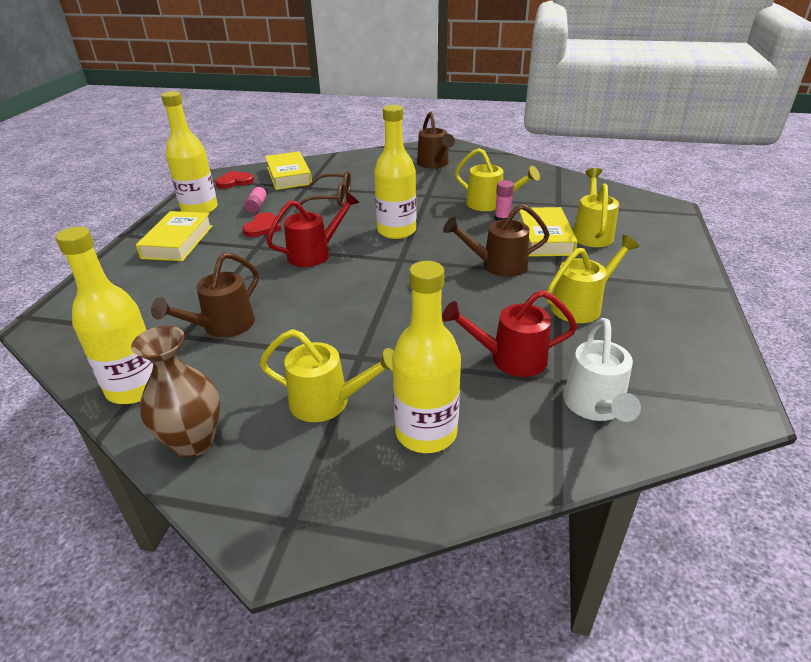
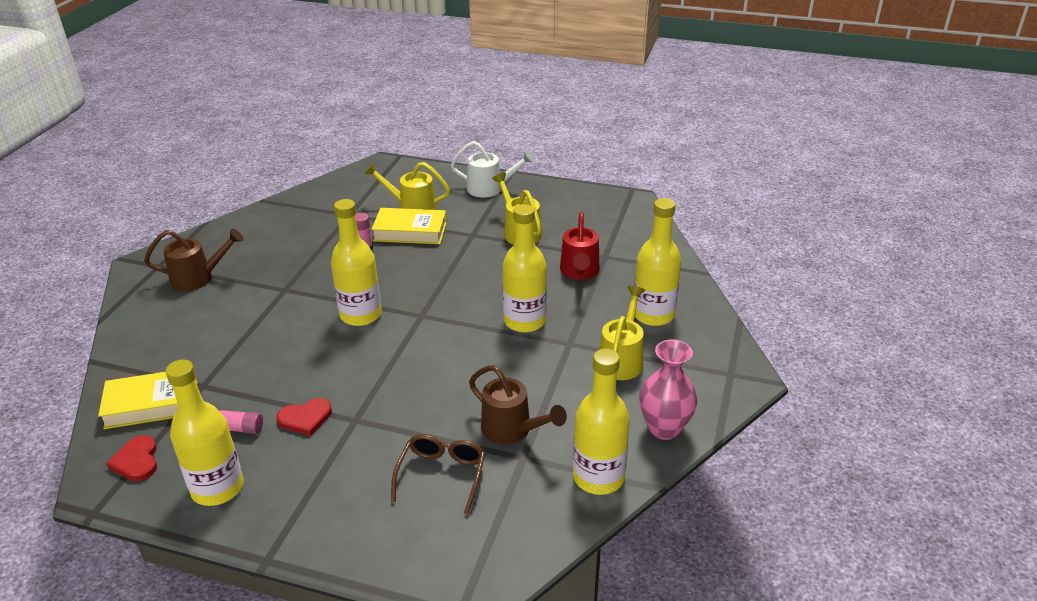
camera: 85 degrees left, 0 degrees up
(178, 242) = (312, 496): yellow book -> none
(193, 442) = (664, 428): brown vase -> pink vase
(263, 227) = (305, 418): red heart -> red heart turned 135 degrees clockwise
(315, 253) = (388, 372): red watering can -> none
(331, 198) = (251, 362): brown glasses -> brown glasses (441, 475)
(398, 322) = (524, 321): none -> yellow bottle
(490, 204) = (329, 252): yellow watering can -> none
(497, 265) = (450, 262): brown watering can -> none
(595, 407) = (630, 246): white watering can -> white watering can (490, 189)

